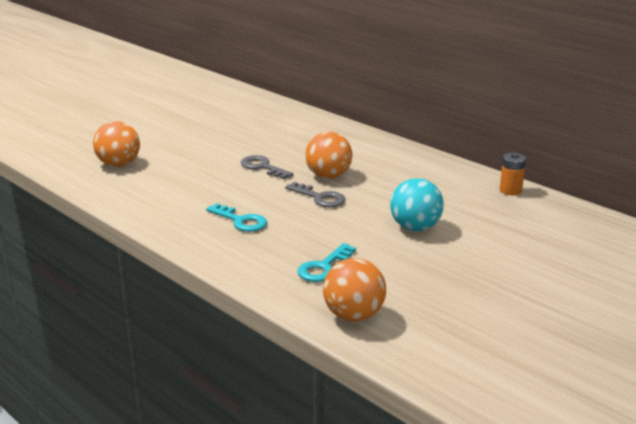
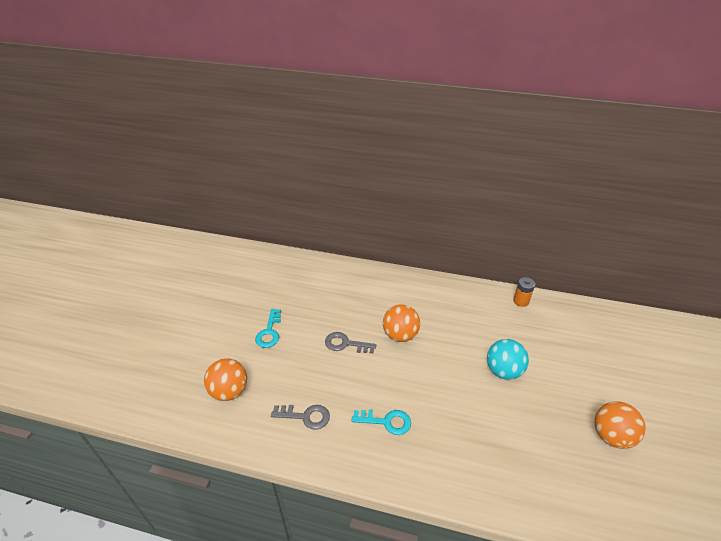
camera: 30 degrees left, 15 degrees up
(319, 197) = (416, 364): grey key -> grey key (305, 416)
(324, 267) = (488, 450): turquoise key -> turquoise key (269, 332)
(353, 315) = (554, 498): orange ball -> orange ball (611, 436)

